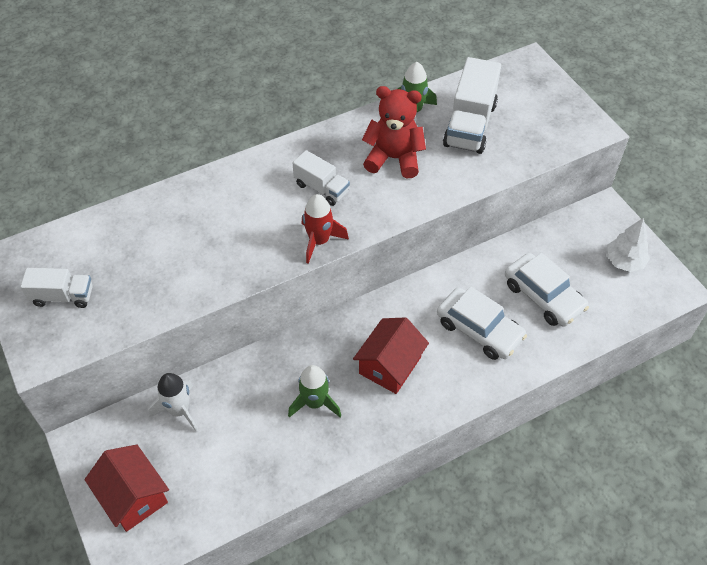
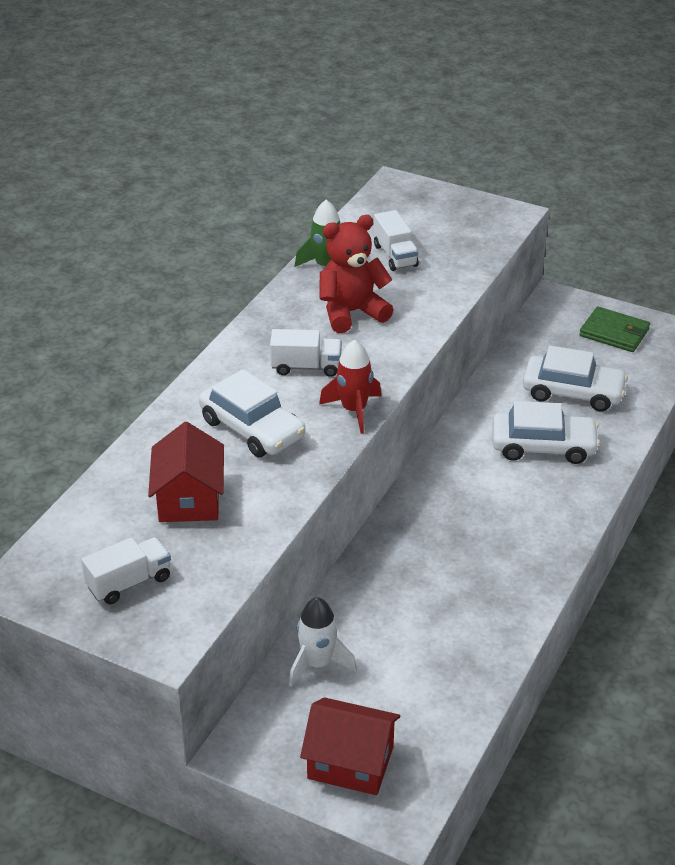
camera: 35 degrees left, 15 degrees down
(241, 220) = (252, 428): none -> white car
(315, 403) = (451, 584): green rocket -> none
(390, 365) = (490, 516): red house -> red house (189, 498)
(470, 125) = (395, 256): white truck -> white truck, size x0.59
(624, 262) = (614, 333): white tree -> green wallet

